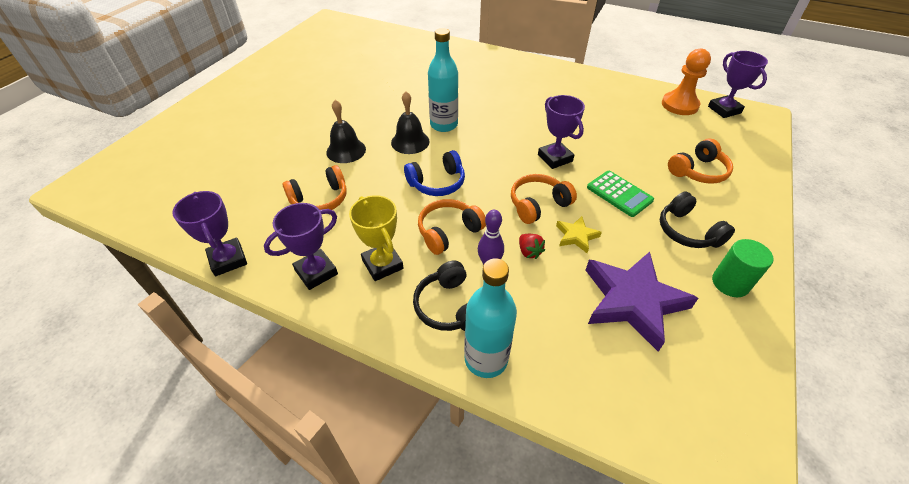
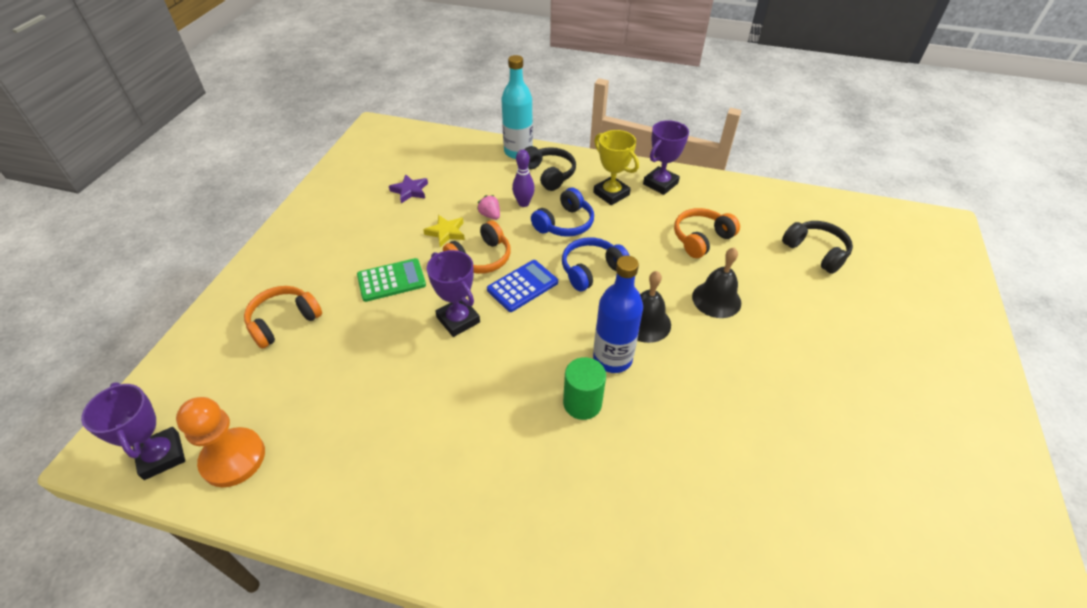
camera: 170 degrees right, 0 degrees up
(228, 260) = (736, 184): purple trophy -> none
(444, 125) = (612, 358): turquoise bottle -> blue bottle
(448, 232) = (564, 223): orange headphones -> blue headphones
(501, 176) = (522, 286): none -> blue calculator
(529, 252) = (490, 215): red strawberry -> pink strawberry
(619, 194) = (391, 280): green calculator -> green calculator turned 120 degrees clockwise
(632, 301) = (410, 191): purple star -> purple star, size x0.47
(687, 231) = (337, 248): black headphones -> black headphones (816, 252)
(730, 283) = (324, 210): green cylinder -> green cylinder (582, 403)

